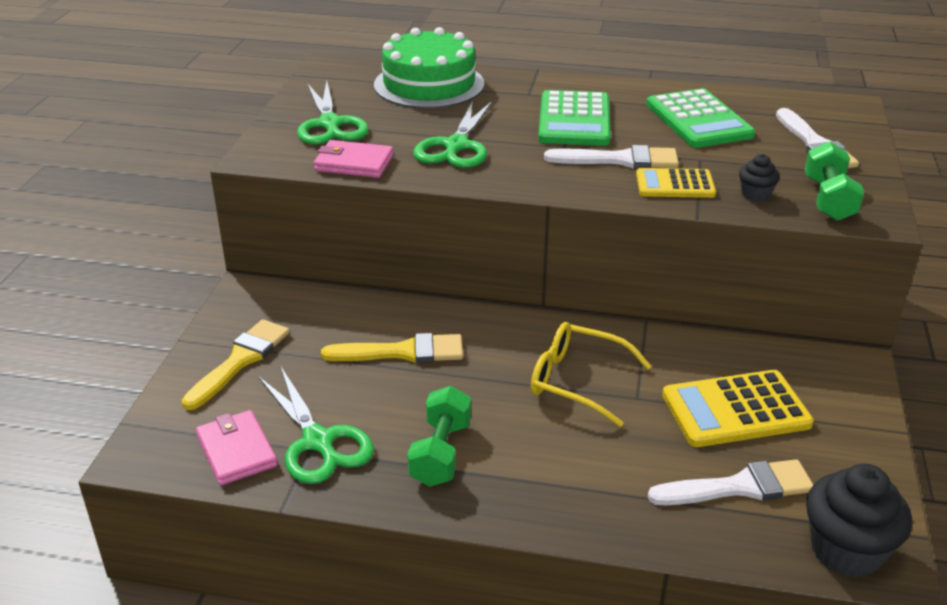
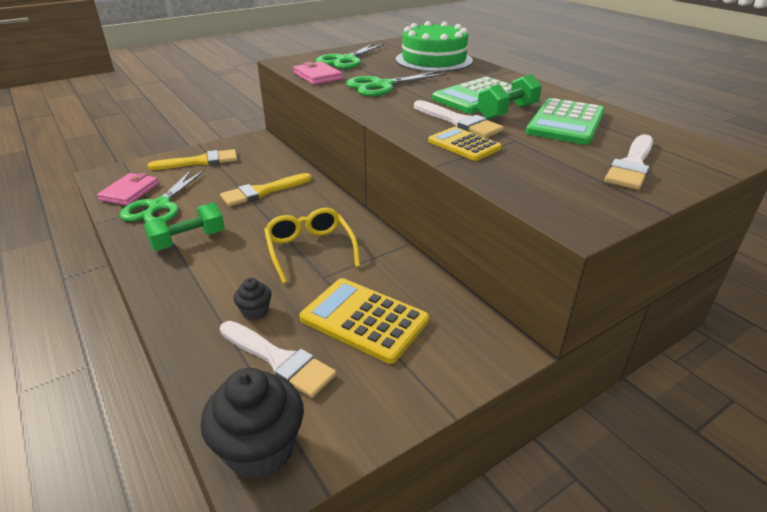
camera: 45 degrees right, 0 degrees up
(402, 352) = (262, 191): yellow brush -> yellow brush turned 105 degrees clockwise
(755, 195) = (508, 171): black cupcake -> black cupcake (255, 311)
(829, 199) = (562, 197): green dumbbell -> green dumbbell (507, 112)

